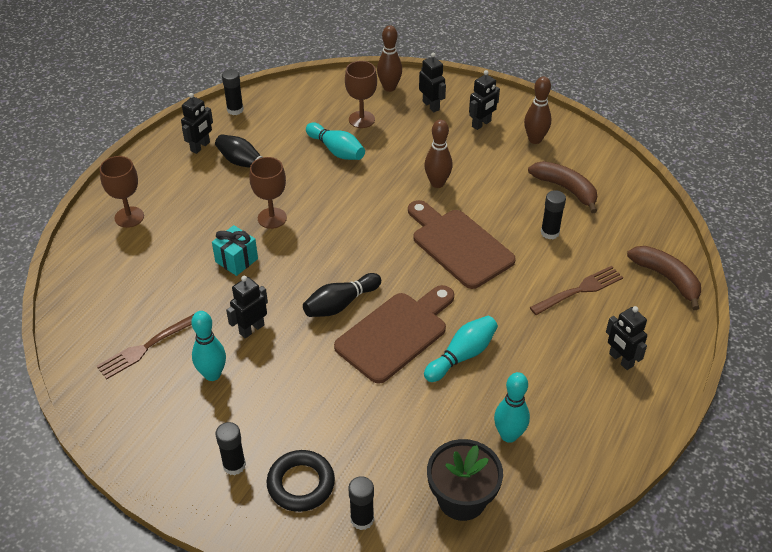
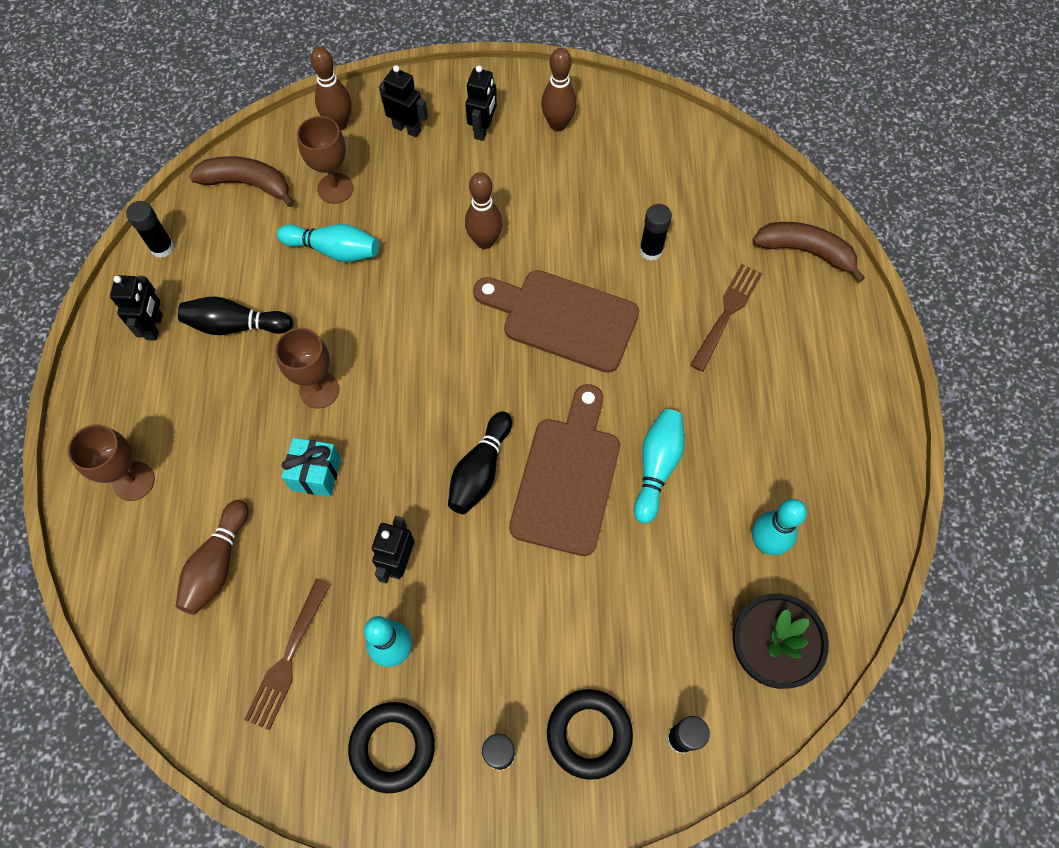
camera: 30 degrees left, 20 degrees up
(143, 280) = (217, 564): none -> brown bowling pin
(171, 426) = (392, 747): none -> black ring
(566, 189) = (633, 180): brown banana -> brown banana (247, 184)
(620, 360) = (819, 383): black robot -> none

